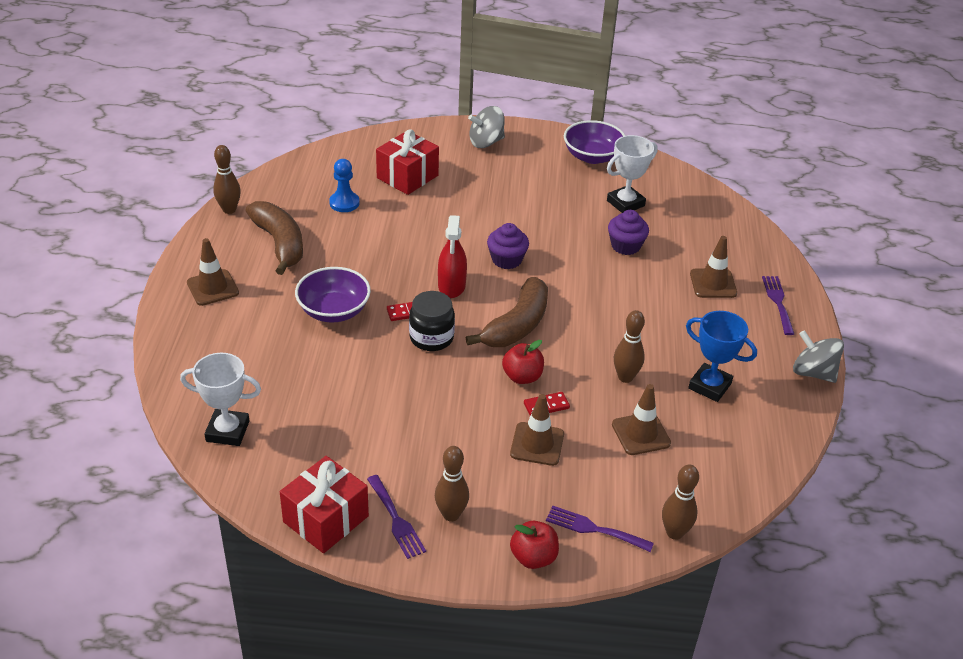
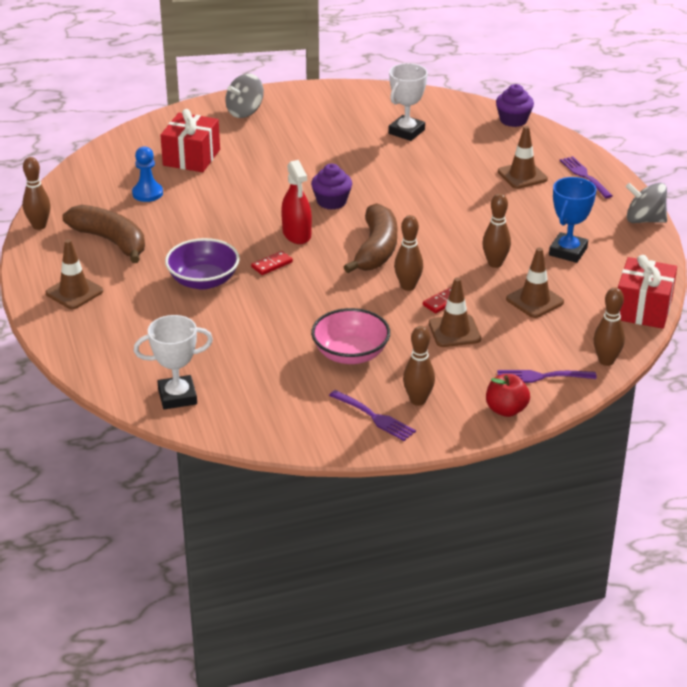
camera: 20 degrees left, 5 degrees down
(326, 519) = (314, 434): red gift -> red gift (643, 309)
(418, 437) = (350, 354): none -> pink bowl
(431, 338) = (308, 278): black jar -> none
(522, 377) = (408, 286): red apple -> brown bowling pin
(592, 156) = (351, 101): purple bowl -> none
(625, 246) = (429, 165): purple cupcake -> purple cupcake (513, 120)
(709, 386) = (568, 251): blue trophy -> blue trophy turned 75 degrees counterclockwise

